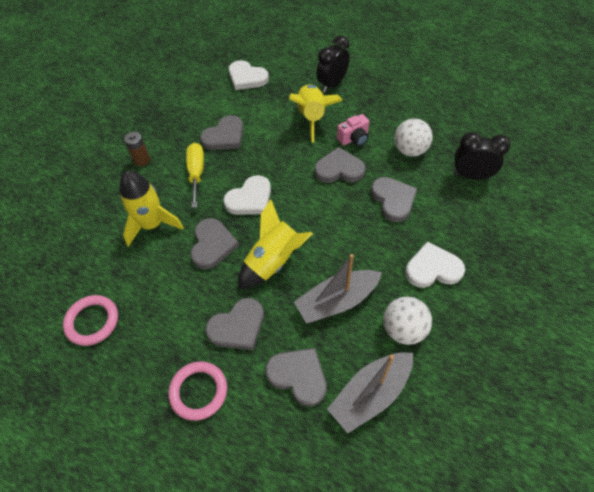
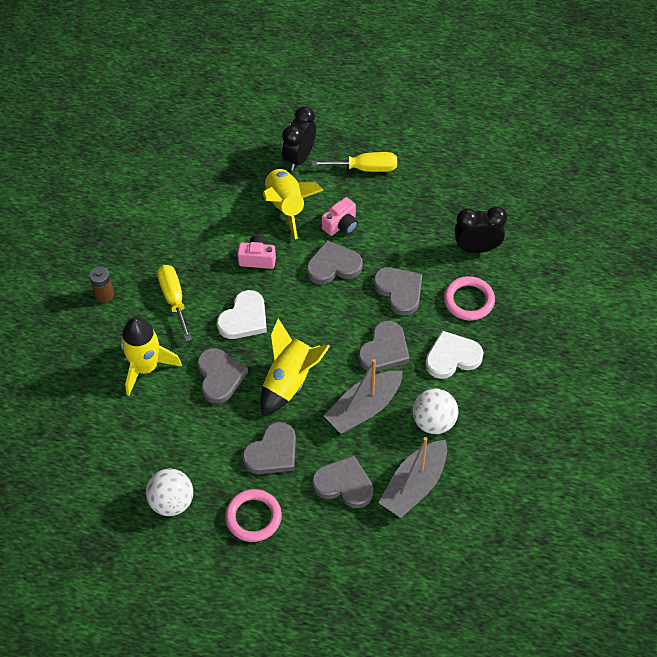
camera: 15 degrees left, 0 degrees up
(92, 321) = (123, 477): pink ring -> pink ring (469, 300)
(224, 136) = (191, 248): grey heart -> grey heart (384, 350)
(247, 78) = (193, 165): white heart -> none
(276, 153) = (257, 259): none -> pink camera
(384, 100) = (365, 168): none -> yellow screwdriver
(410, 150) = (406, 229): white ball -> white ball (172, 502)

